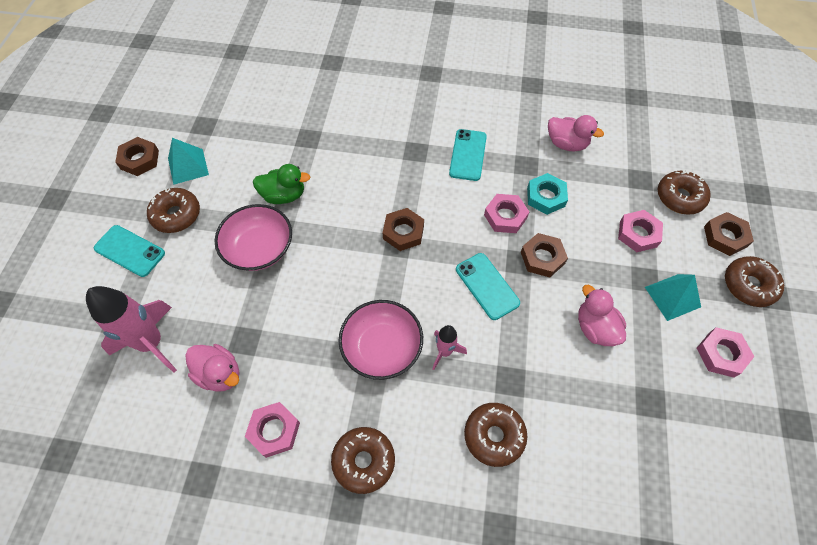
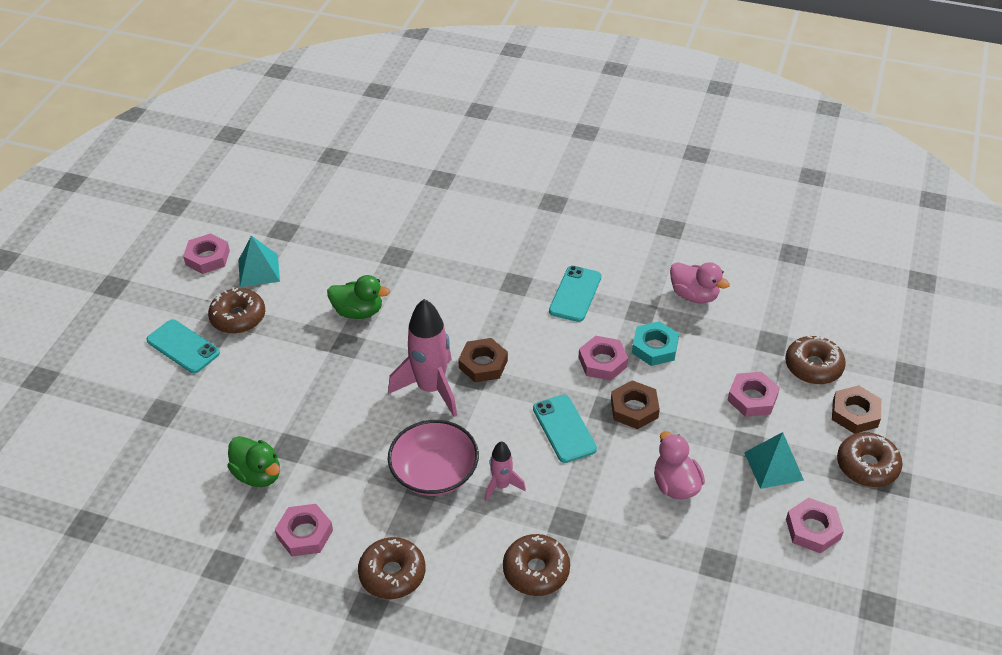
camera: 10 degrees right, 15 degrees down
(139, 159) = (207, 257): brown nut -> pink nut
(151, 343) = (192, 437): pink rocket -> pink rocket (431, 389)
(220, 374) = (258, 474): pink duck -> green duck
(259, 248) = (321, 361): pink bowl -> none

